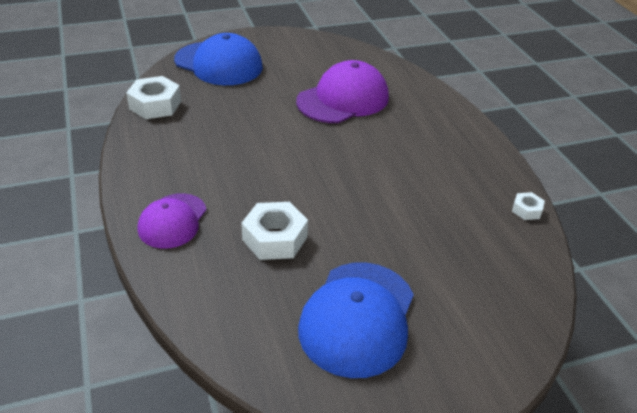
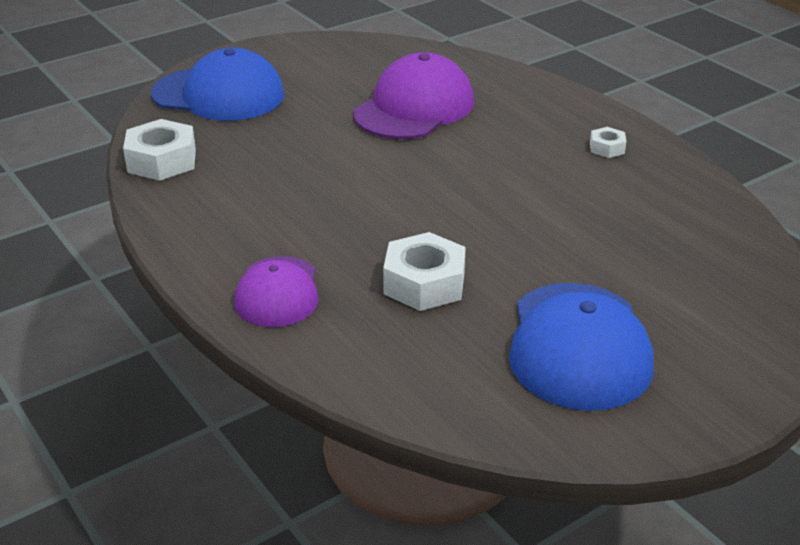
camera: 15 degrees left, 5 degrees down
(526, 210) = (709, 189): white nut -> white nut (607, 148)

